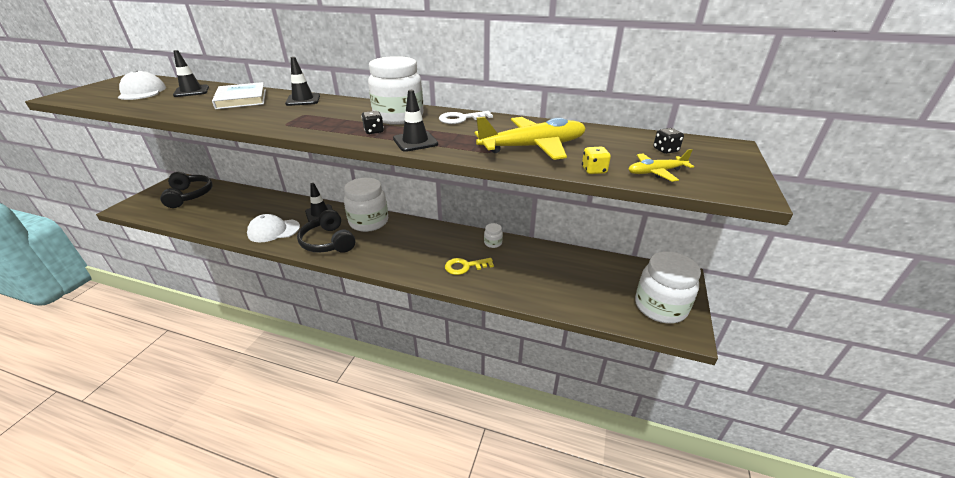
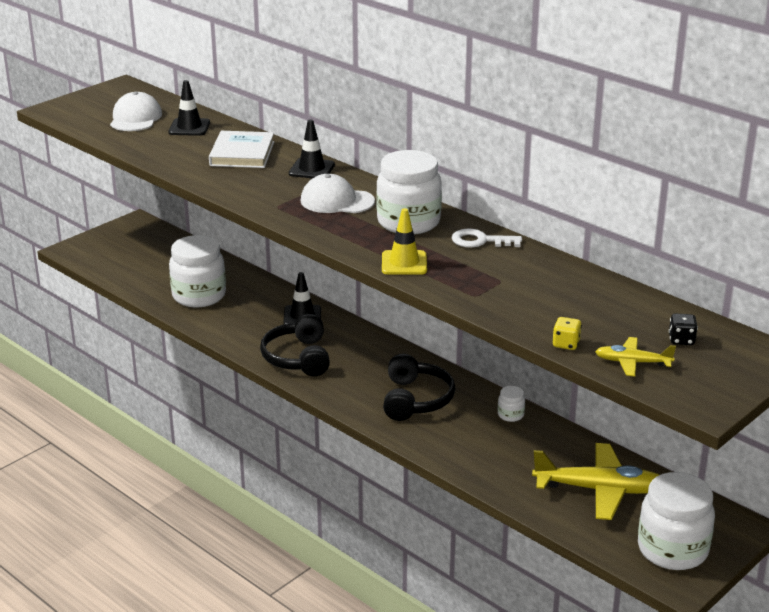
camera: 25 degrees right, 5 degrees down
(190, 195) = (147, 249): black headphones -> black headphones (416, 400)
(273, 230) = (237, 325): white cap -> white cap (337, 201)
(369, 222) = (360, 344): white jar -> white jar (199, 296)
(374, 131) = (368, 238): black dice -> none
(415, 141) = (404, 263): black traffic cone -> yellow traffic cone
(465, 266) = (453, 434): yellow key -> none
(533, 147) = (529, 300): yellow plane -> yellow plane (599, 490)

